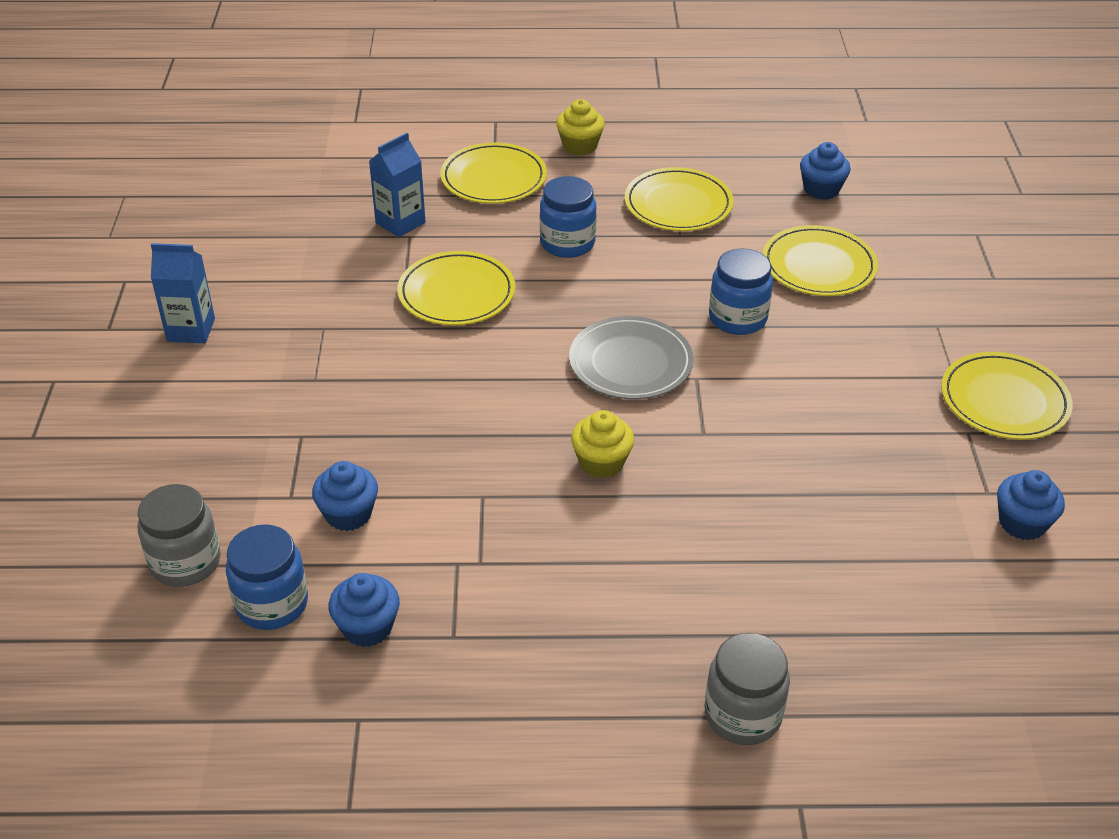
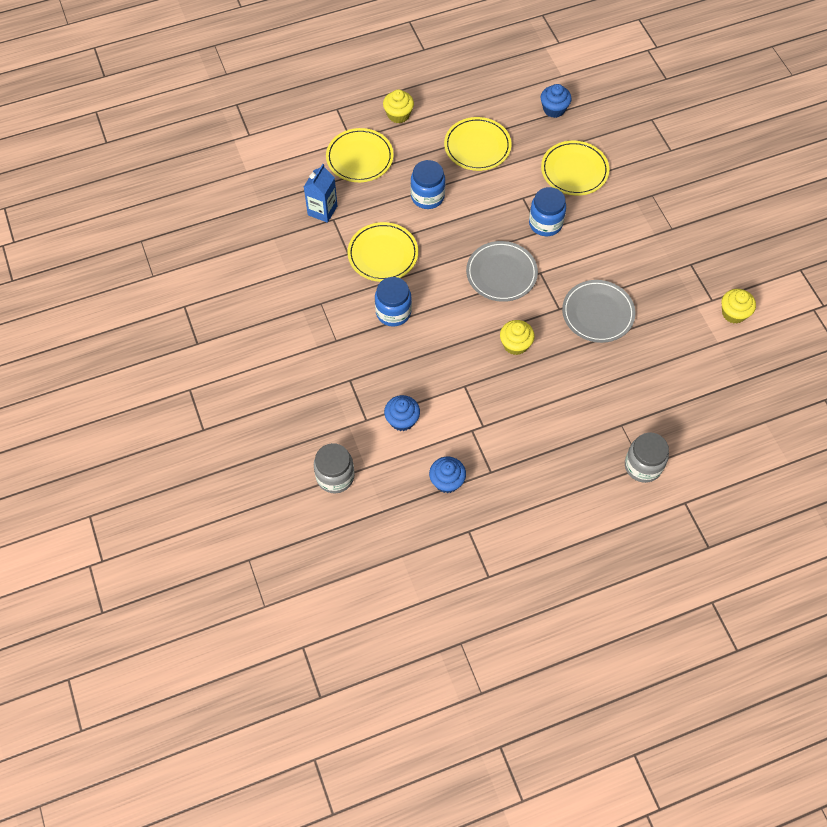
camera: 20 degrees left, 20 degrees up
(191, 330) = (246, 329): blue carton -> none
(272, 604) = (393, 485): blue jar -> blue jar (393, 312)
(768, 457) = (598, 313): none -> grey plate
(1004, 400) = (702, 237): yellow plate -> none
(1022, 523) = (733, 313): blue cupcake -> yellow cupcake

